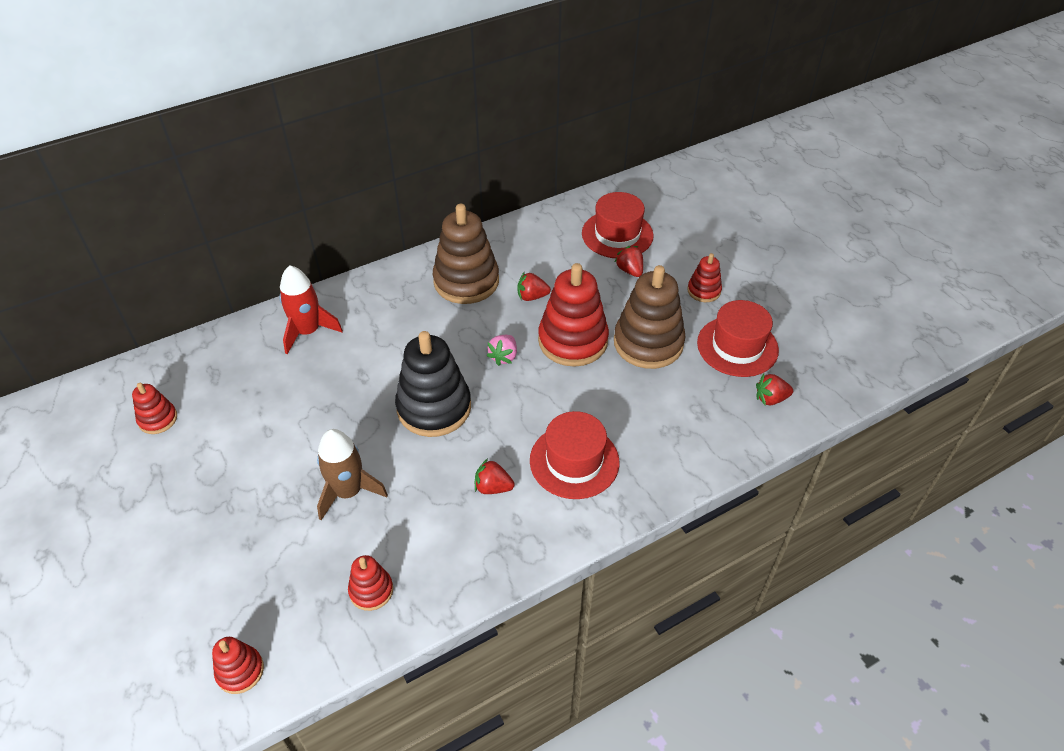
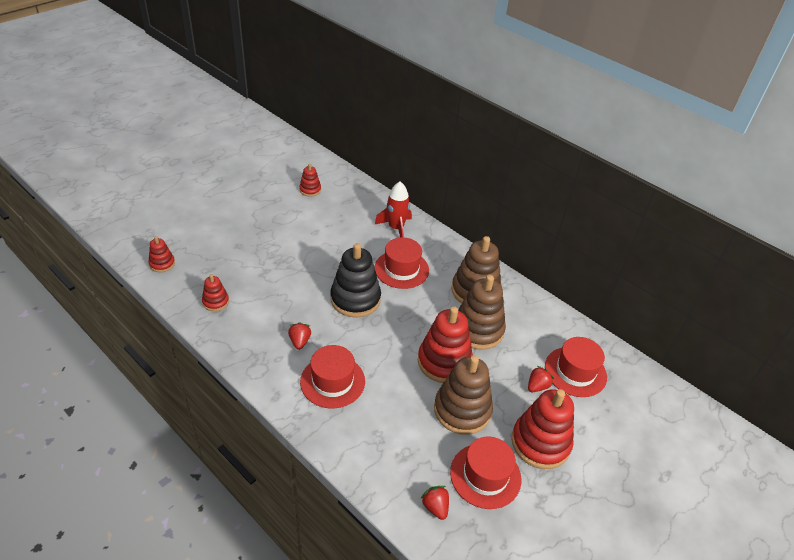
camera: 70 degrees right, 5 degrees down
(348, 492) = (280, 276): brown rocket -> none
(396, 344) = (401, 269): none -> red hat
(504, 357) = (412, 325): pink strawberry -> none
(532, 296) = (478, 330): red strawberry -> brown stacking toy
(704, 291) = (540, 443): red stacking toy -> red stacking toy, size x1.98

